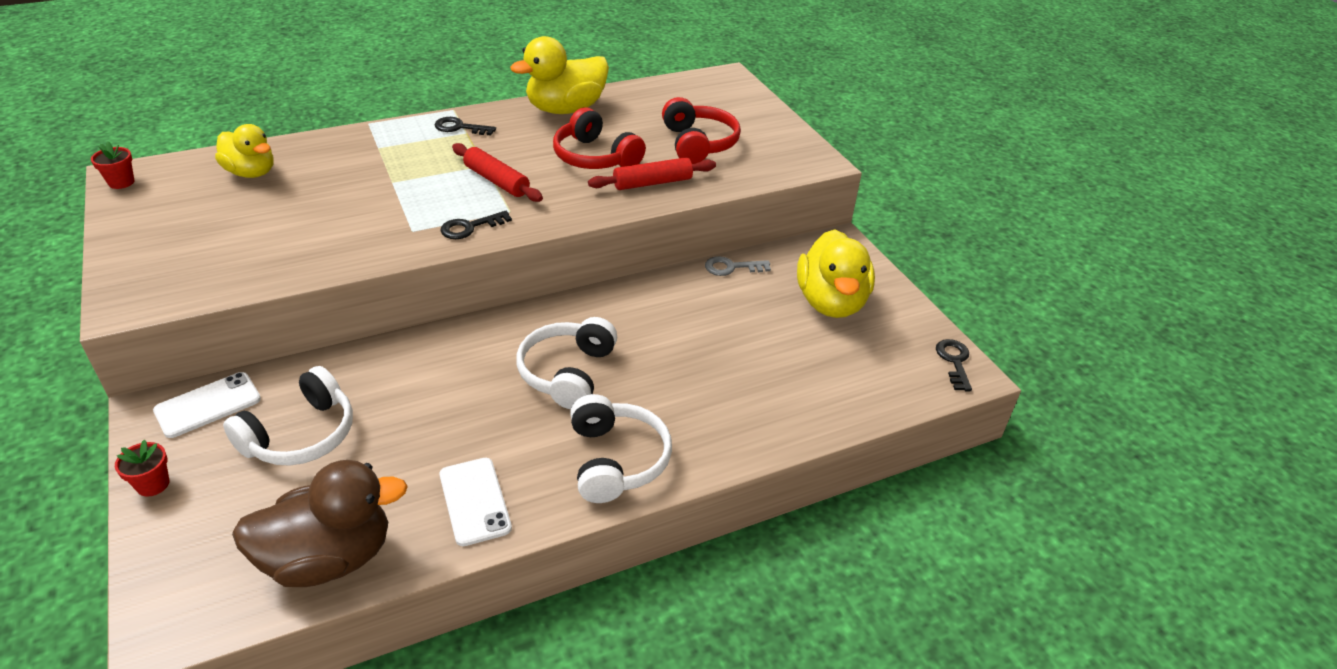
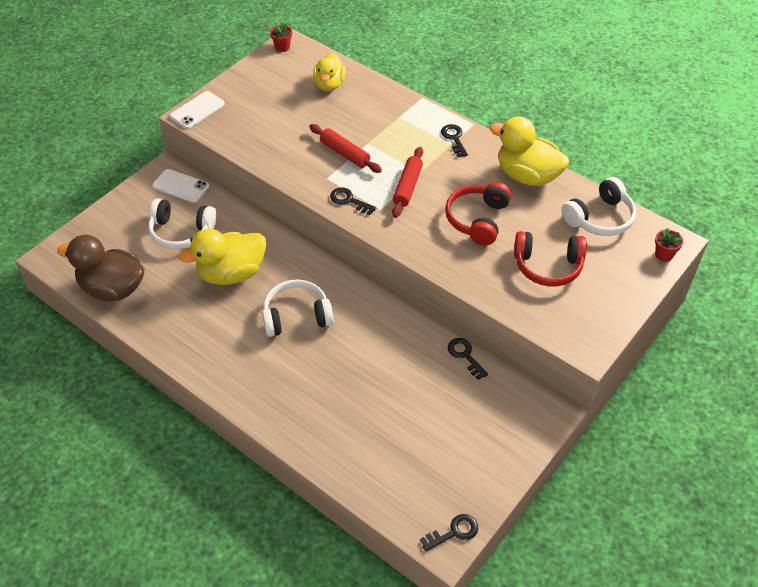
camera: 65 degrees right, 10 degrees up
(153, 484) = (122, 201): red flower pot -> red flower pot (664, 254)
(329, 558) = (112, 288): brown duck -> brown duck turned 150 degrees clockwise
(474, 501) = (176, 324): white phone -> white phone (197, 110)
(616, 460) = (239, 372): white headphones -> white headphones (600, 218)
(652, 183) = (471, 263): red rolling pin -> red rolling pin (345, 153)
(698, 143) = (548, 266): red headphones -> red headphones turned 45 degrees clockwise
(731, 267) = (465, 355): grey key -> black key
(831, 302) = (468, 430): yellow duck -> yellow duck (231, 273)

